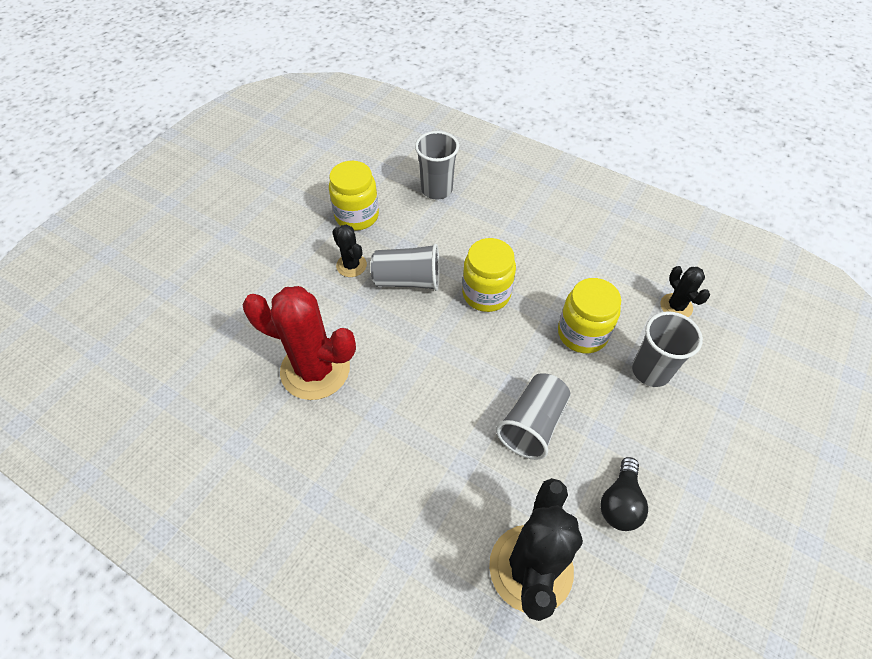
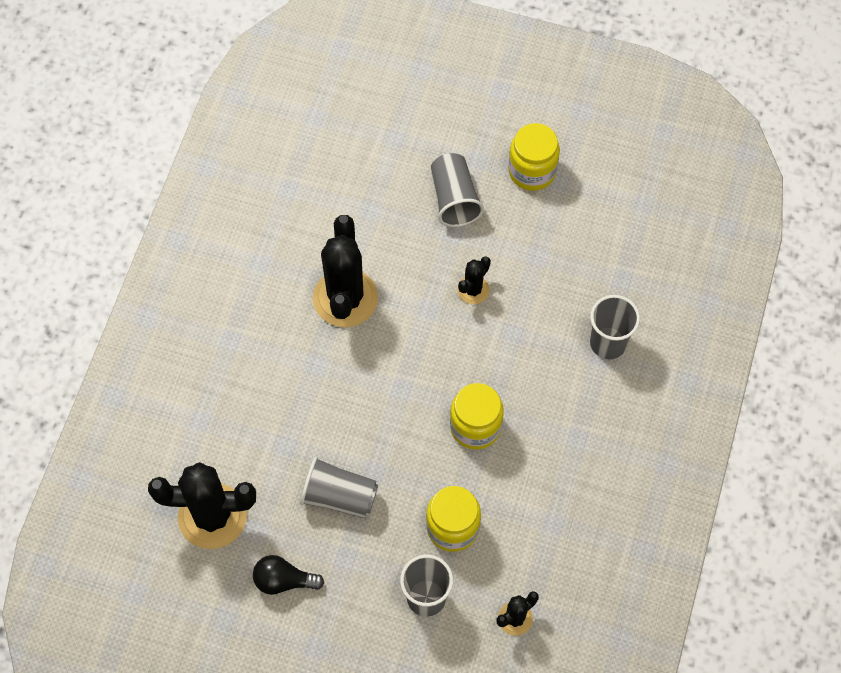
camera: 75 degrees right, 10 degrees up
(315, 369) = (345, 298): red cactus -> black cactus
(357, 216) = (541, 273): yellow jar -> yellow jar (532, 171)
(408, 280) = (470, 348): grey cup -> grey cup (454, 199)

